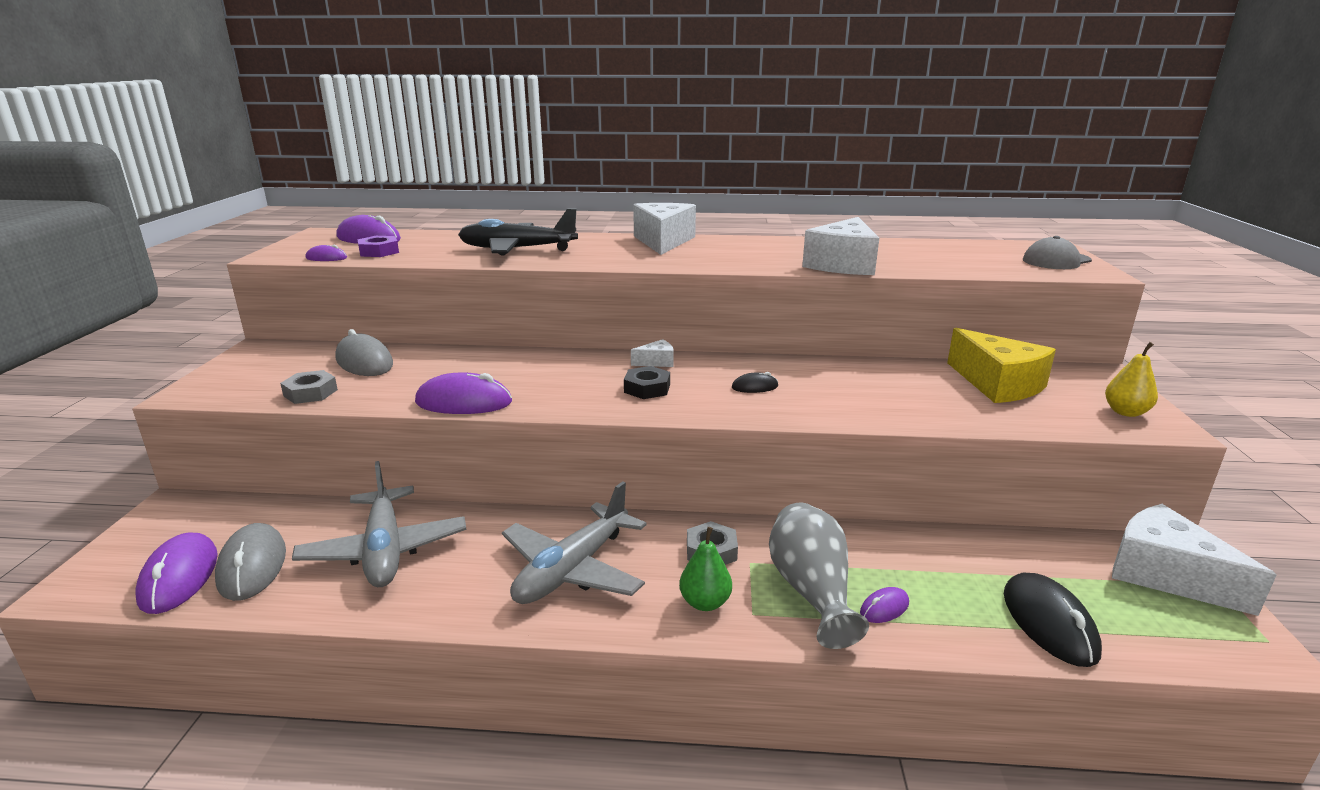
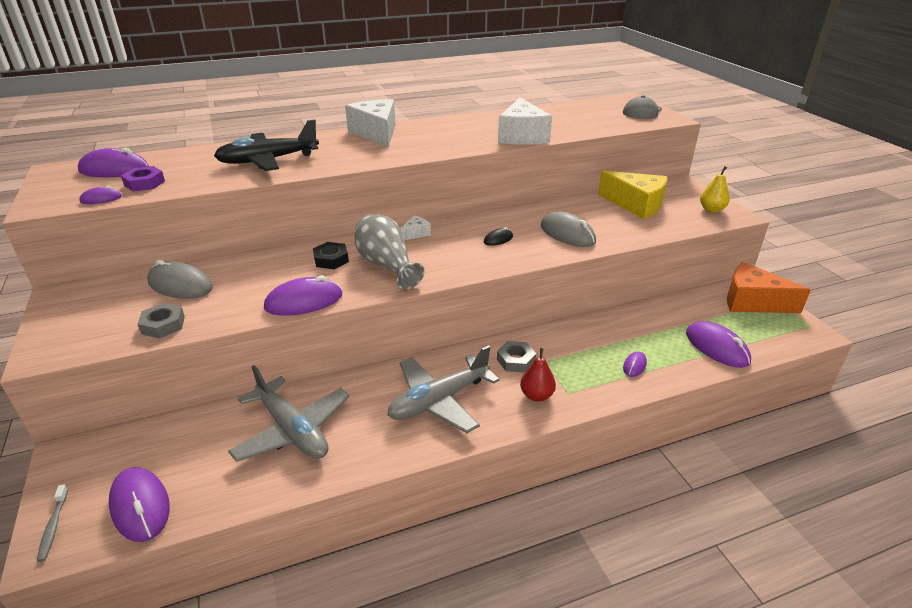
camera: 25 degrees left, 10 degrees up
(96, 569) = (53, 526): none -> grey toothbrush
(252, 566) = (196, 477): grey mouse -> grey mouse (567, 234)
(573, 569) = (439, 401): grey plane -> grey plane turned 45 degrees clockwise
(647, 388) = (428, 257): black nut -> black nut (331, 259)
(705, 603) = (536, 395): green pear -> red pear
(811, 591) = (590, 368): grey vase -> grey vase (387, 265)
(1049, 623) = (717, 347): black mouse -> purple mouse
(1165, 574) = (752, 302): white cheese -> orange cheese

